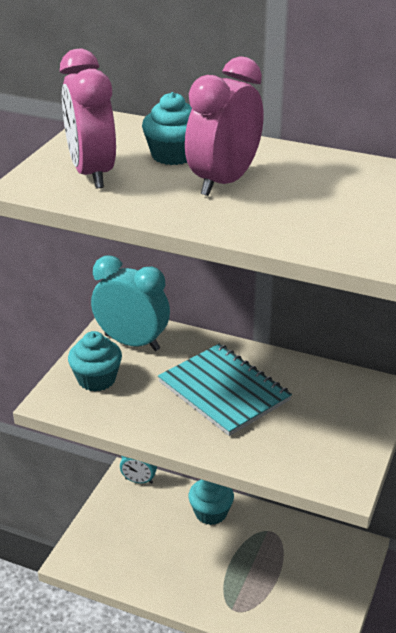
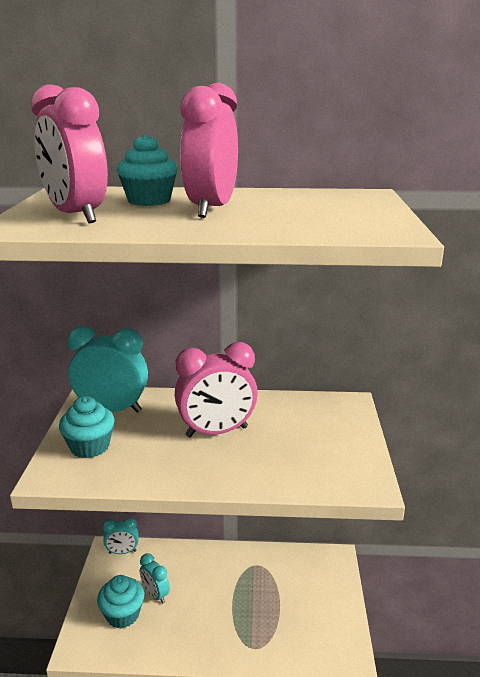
camera: 20 degrees left, 10 degrees down
(157, 532) = (155, 594): none -> turquoise clock
(211, 513) = (198, 563): turquoise cupcake -> turquoise cupcake (123, 614)
(224, 391) = (217, 432): turquoise notebook -> pink clock

